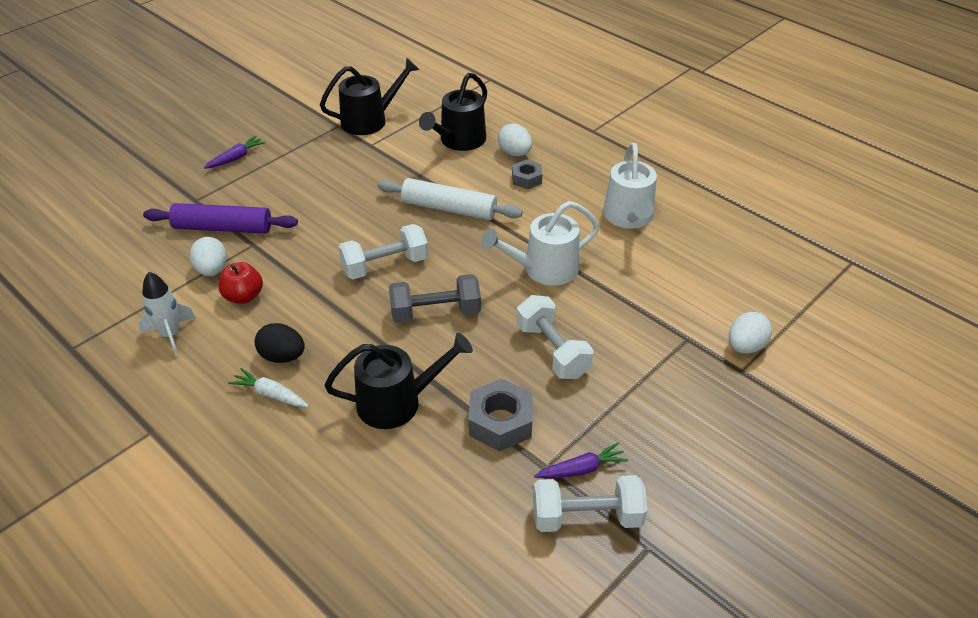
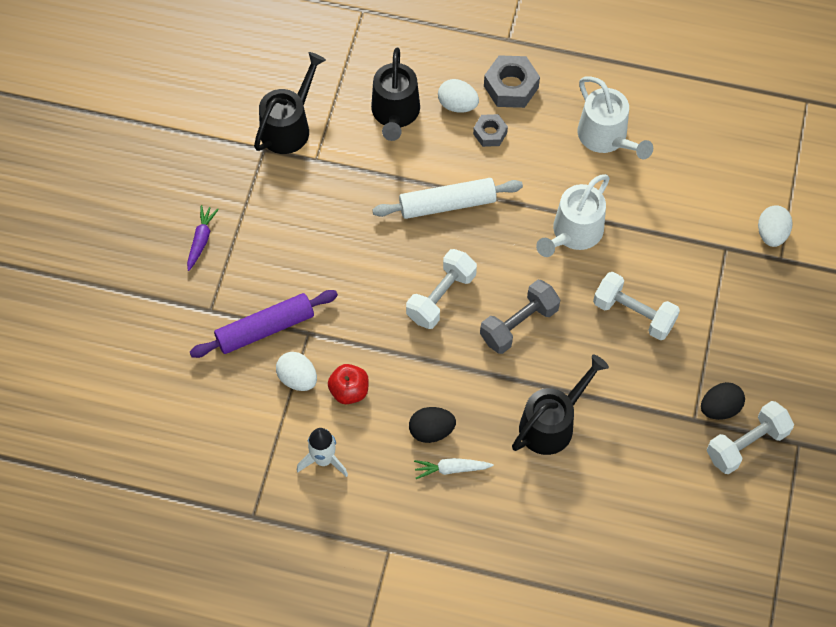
camera: 30 degrees left, 20 degrees up
(500, 422) = (638, 399): grey nut -> grey nut (511, 87)
(581, 469) = (719, 408): purple carrot -> black egg

